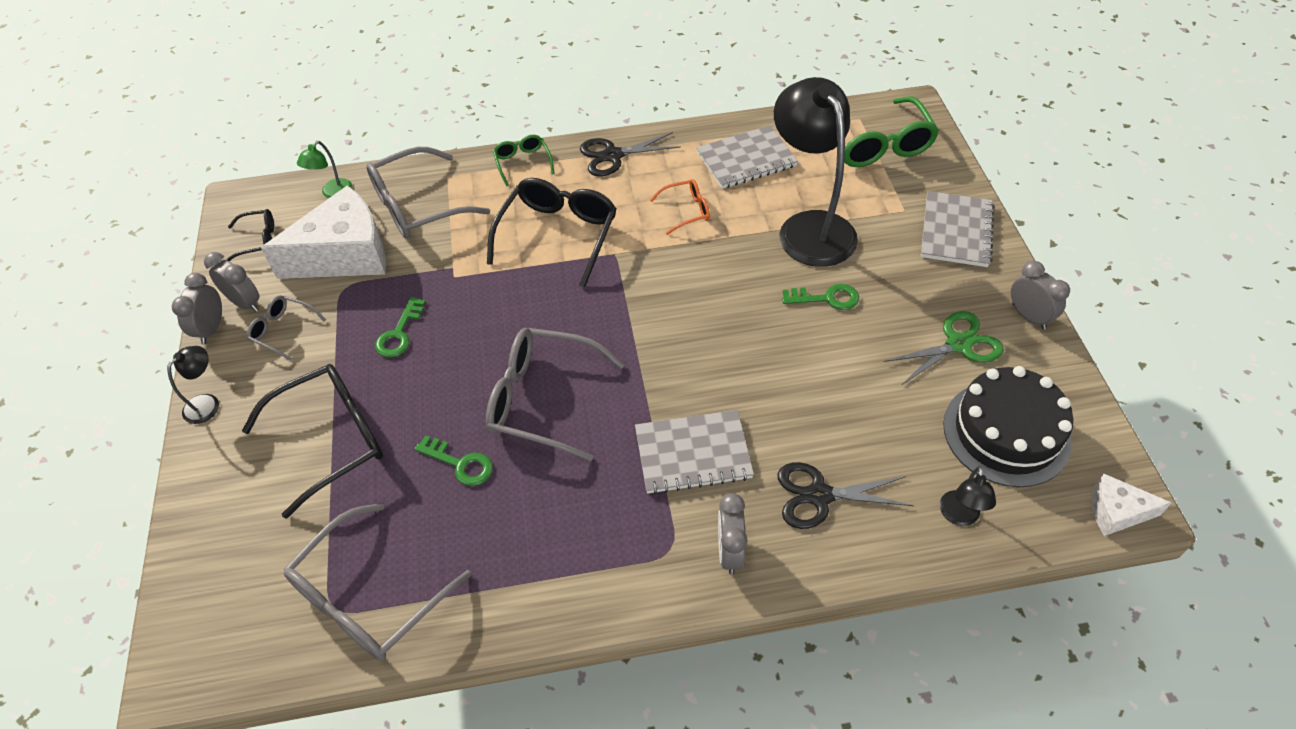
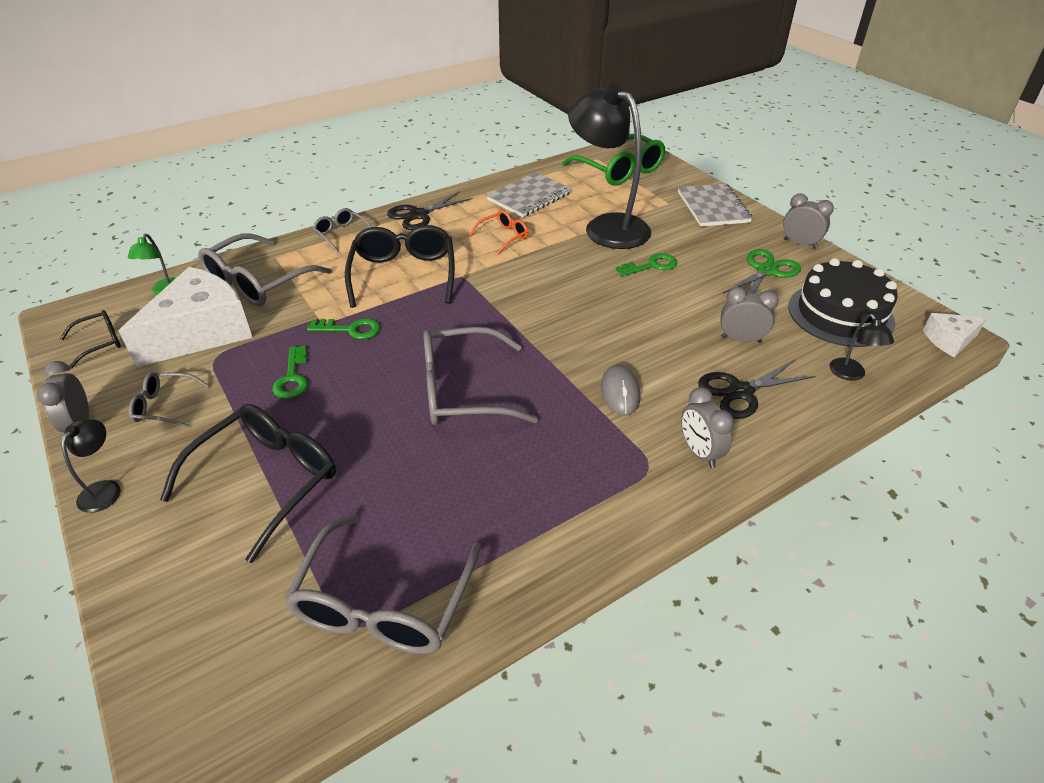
camera: 25 degrees left, 10 degrees down
(245, 303) = (109, 394): grey clock -> grey clock (741, 339)
(460, 464) = (414, 461): green key -> green key (350, 329)
(523, 163) = (341, 234): green glasses -> grey glasses
(693, 453) = (620, 392): grey notebook -> grey mouse

